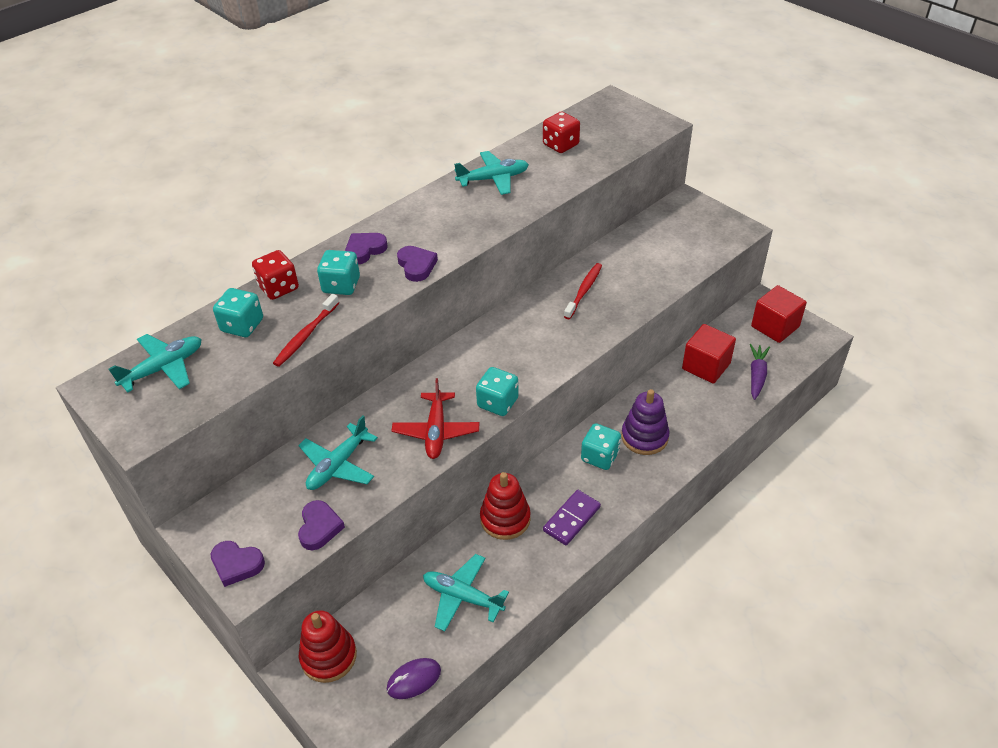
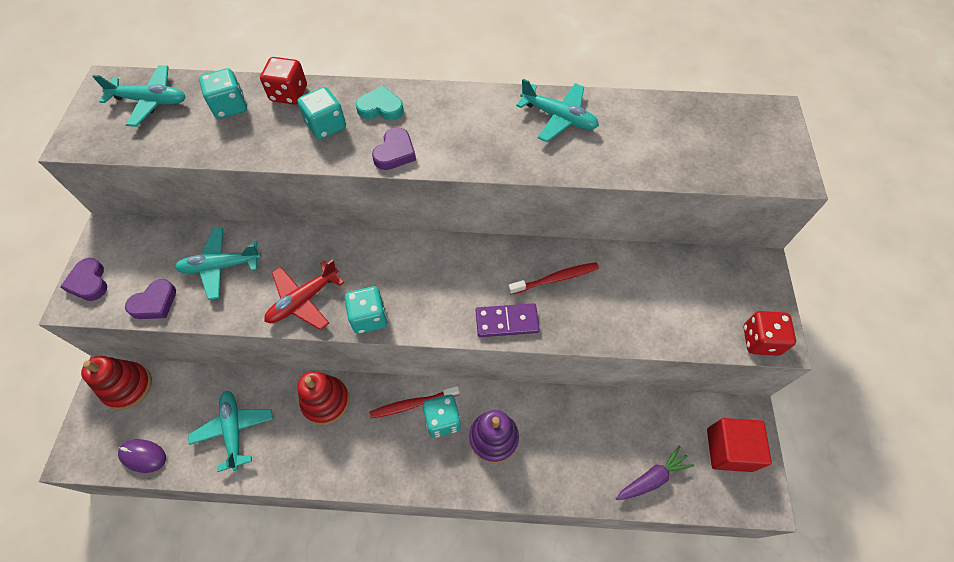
camera: 45 degrees right, 15 degrees up
(305, 335) = (251, 149): red toothbrush -> red toothbrush (412, 404)
(365, 250) = (381, 108): purple heart -> turquoise heart
(560, 145) = (662, 126): red dice -> red dice (760, 340)
(572, 519) = (363, 449): purple domino -> purple domino (507, 321)
(706, 366) = (619, 427): red cube -> none

